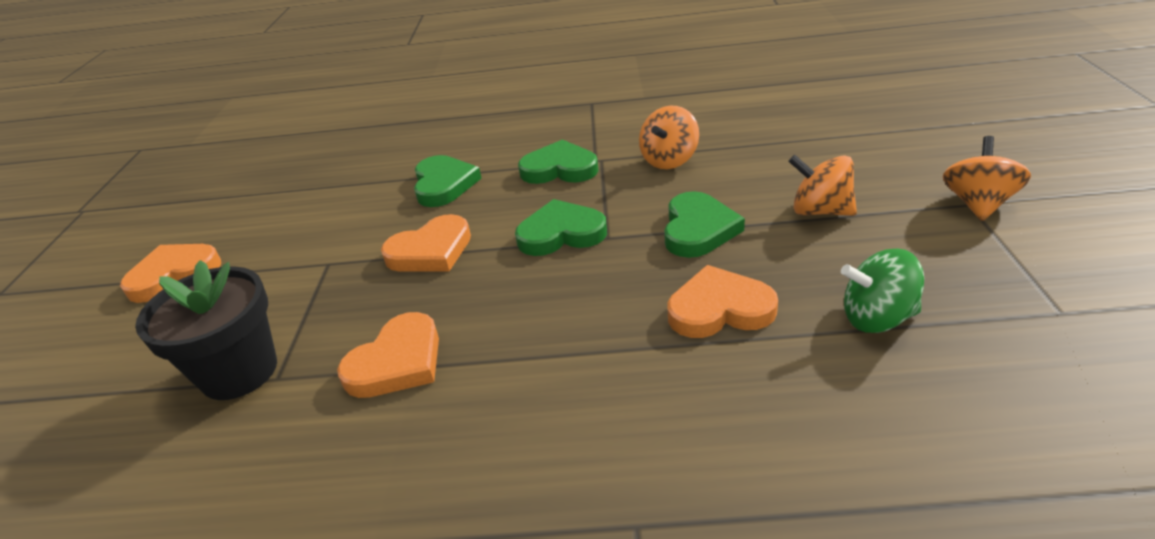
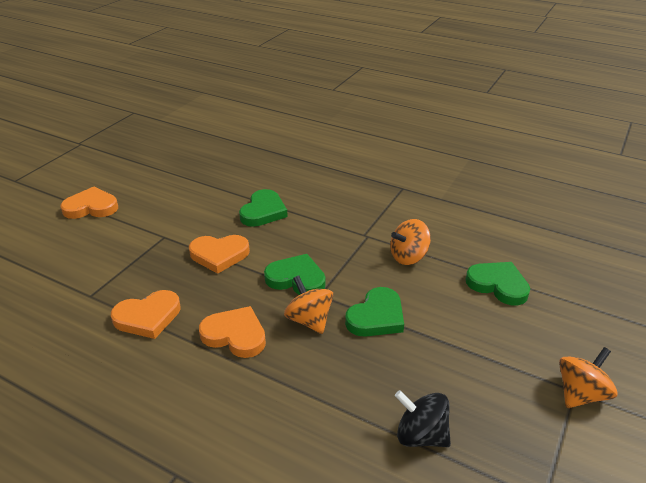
camera: 25 degrees right, 0 degrees up
(239, 372) = (77, 283): black flower pot -> none
(559, 169) = (337, 231): green heart -> green heart (498, 285)
(719, 309) = (336, 377): orange heart -> orange heart (235, 335)
(820, 211) = (465, 343): orange spinning top -> orange spinning top (309, 320)
(877, 318) = (421, 435): green spinning top -> black spinning top

